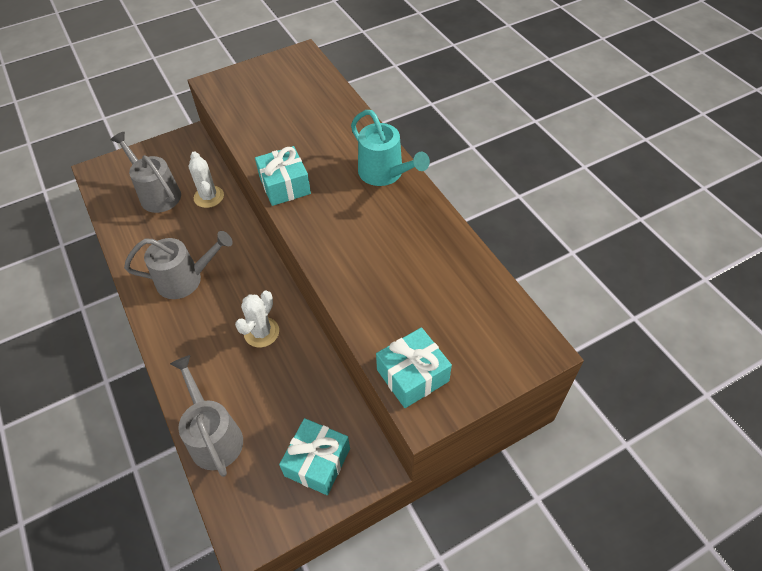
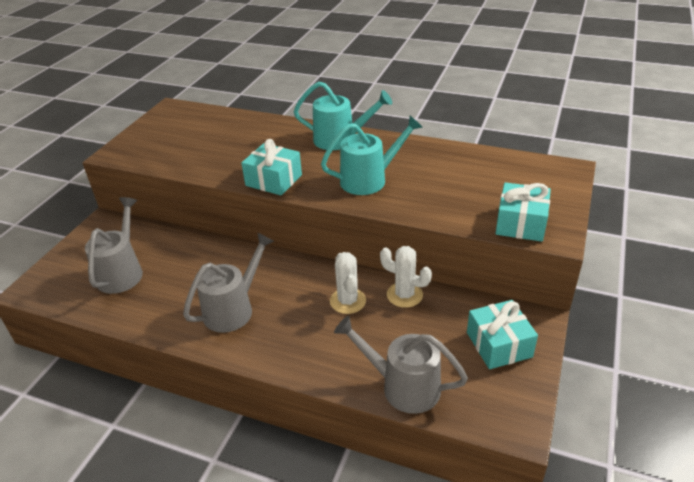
camera: 40 degrees left, 15 degrees down
(156, 193) = (122, 272): grey watering can -> grey watering can turned 90 degrees clockwise
(209, 197) = (179, 248): white cactus -> white cactus (404, 295)
(354, 235) = (369, 179): none -> turquoise watering can

